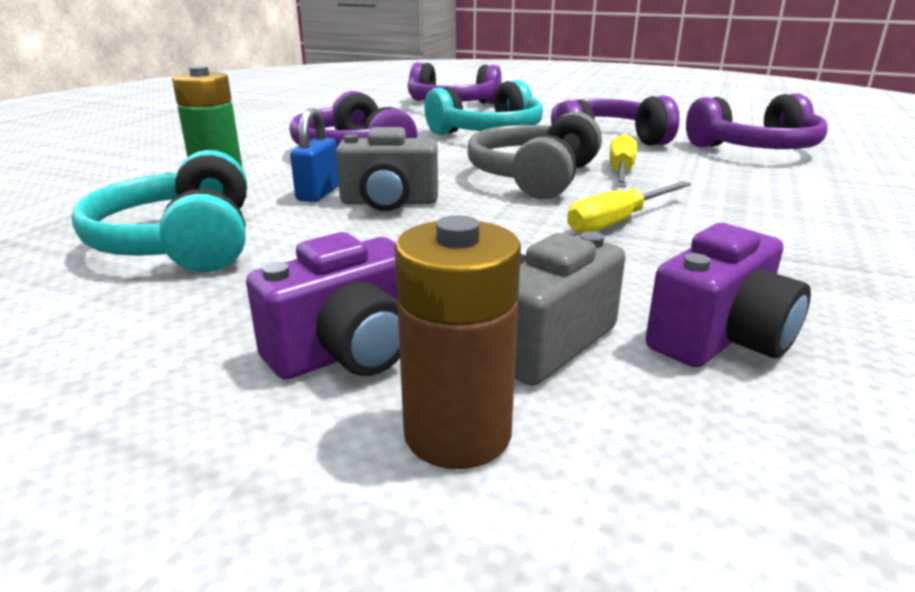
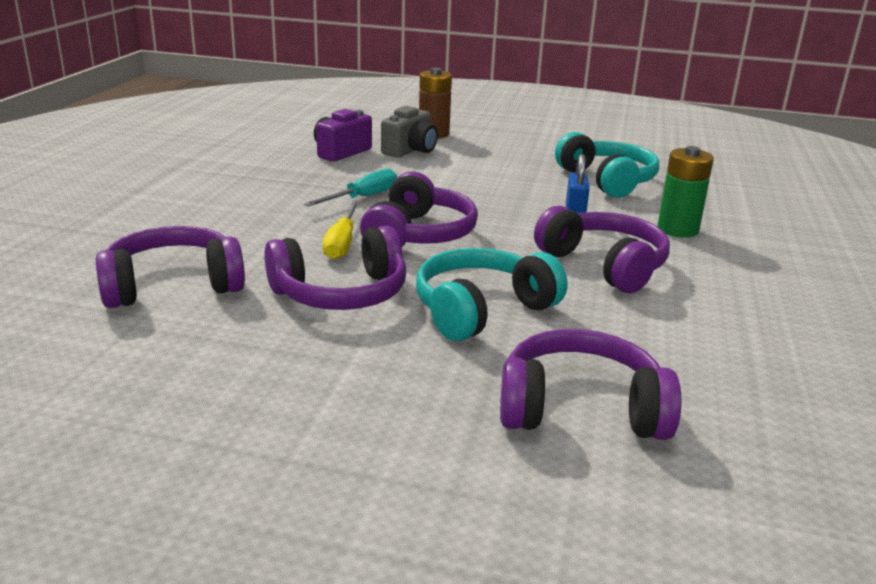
camera: 170 degrees right, 0 degrees up
(348, 352) = (479, 147): purple camera -> none
(389, 202) = (518, 208): grey camera -> none
(534, 177) = (418, 234): grey headphones -> purple headphones
(617, 222) = (363, 197): yellow screwdriver -> turquoise screwdriver

